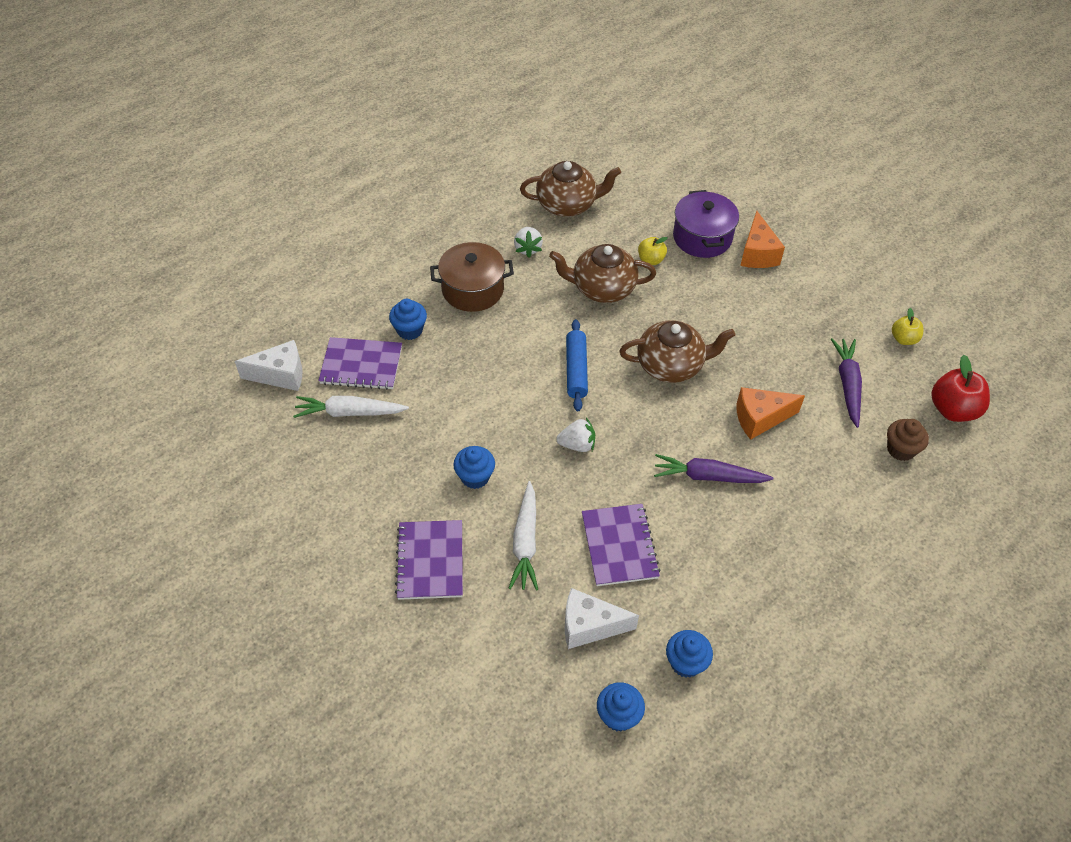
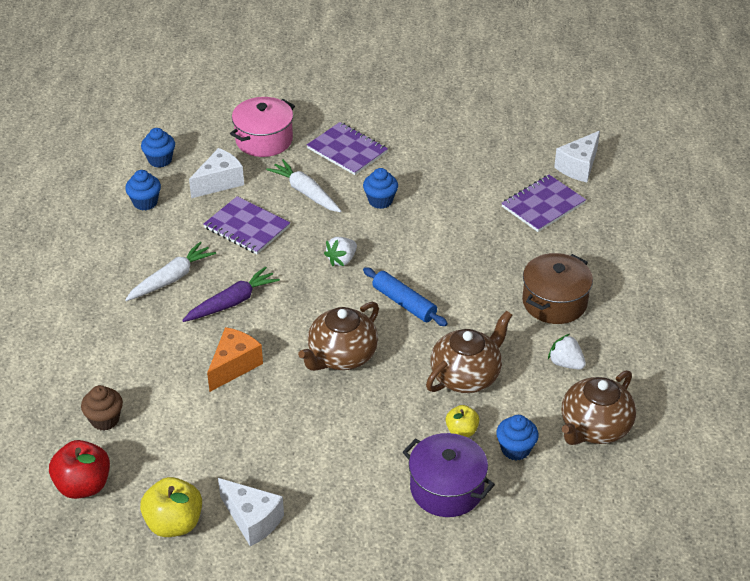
camera: 135 degrees right, 10 degrees down
(350, 412) = (505, 178): white carrot -> white carrot (171, 278)
(409, 330) = (550, 245): blue cupcake -> blue cupcake (515, 449)
(488, 648) = (264, 140): none -> pink pot
(757, 253) = (381, 511): orange cheese -> none
(847, 305) = (252, 520): none -> white cheese
(847, 385) = (189, 442): purple carrot -> none
(903, 339) = (174, 523): yellow apple -> yellow apple, size x1.71

